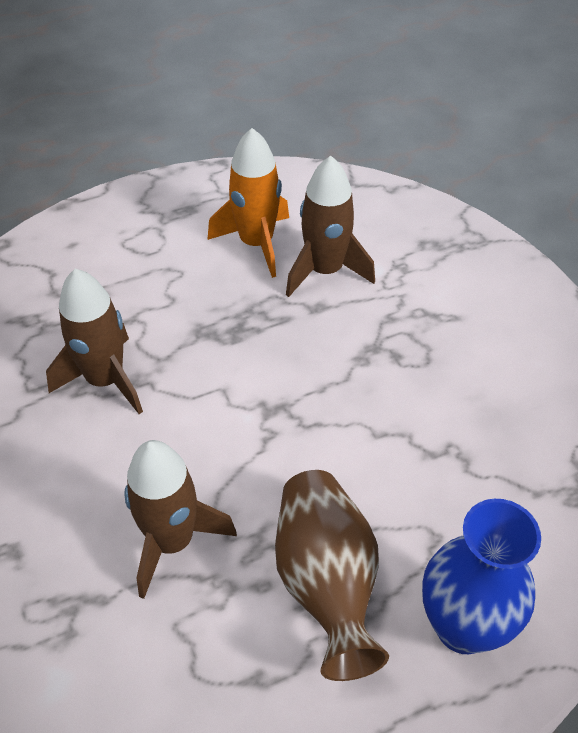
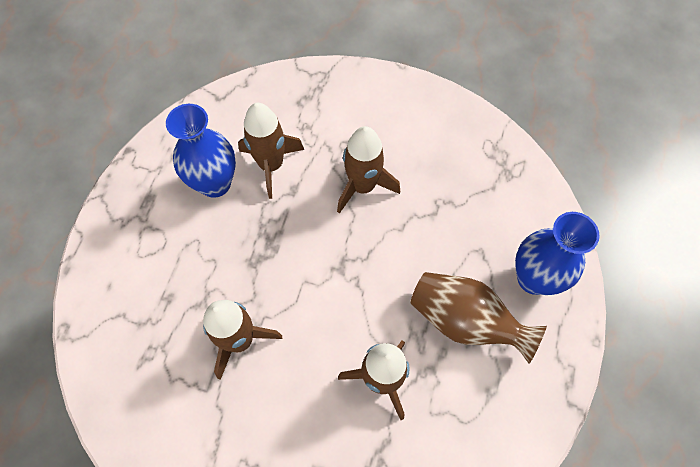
camera: 50 degrees left, 15 degrees up
(256, 243) = (215, 183): orange rocket -> blue vase
(388, 363) = (362, 186): none -> brown rocket

